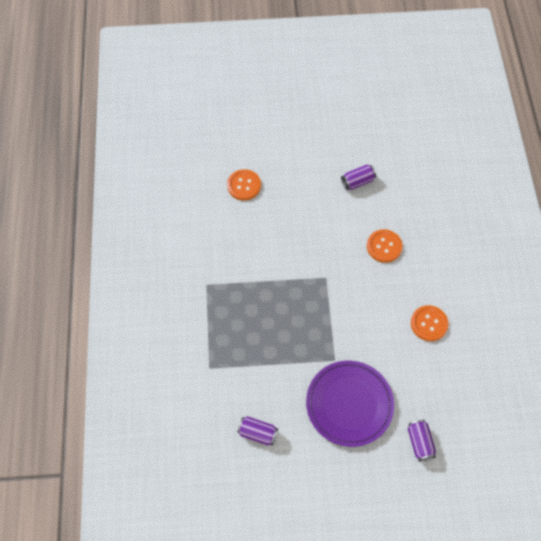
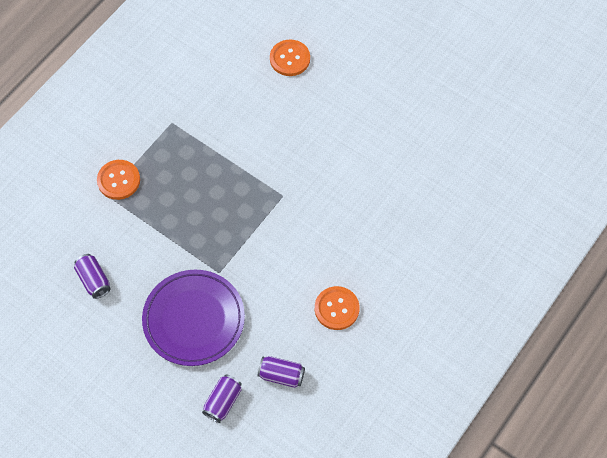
camera: 40 degrees right, 0 degrees up
(357, 182) = (400, 131): purple can -> purple can (281, 375)
(384, 246) = (365, 208): orange button -> orange button (118, 180)

